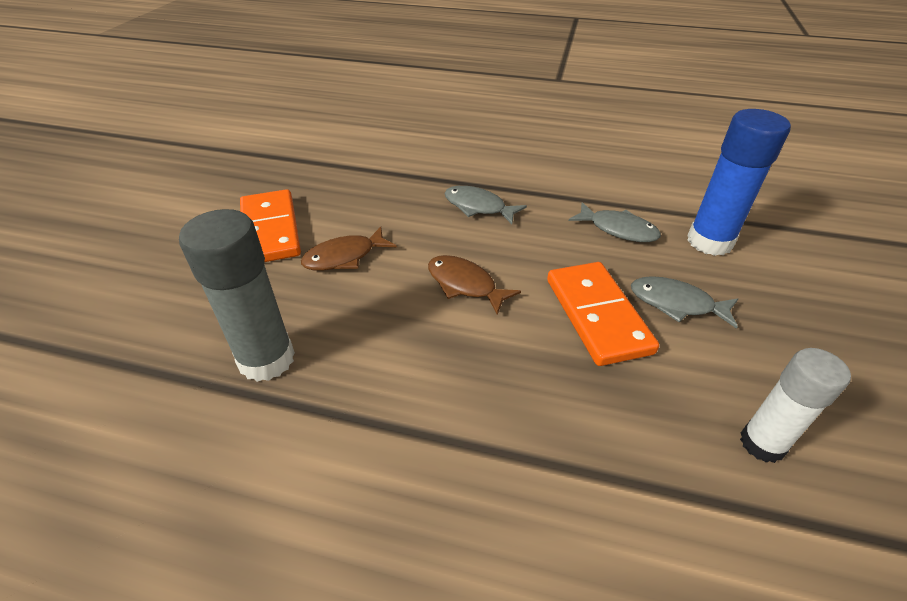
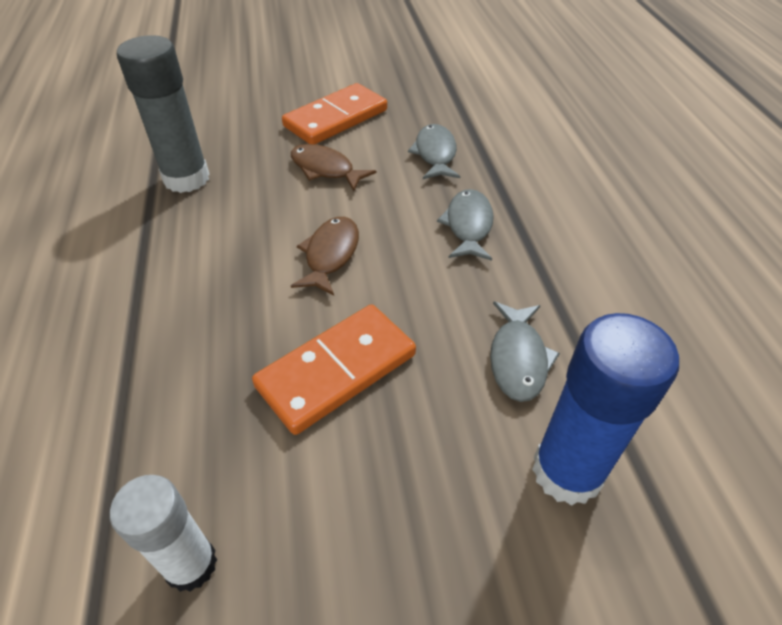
camera: 65 degrees right, 5 degrees up
(676, 304) = (398, 446): grey fish -> grey fish (435, 154)

